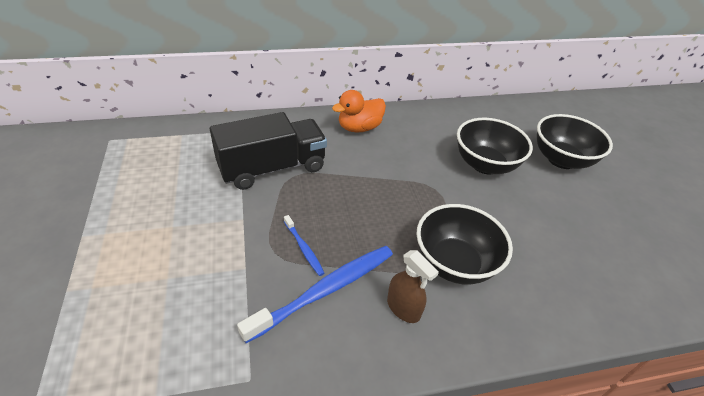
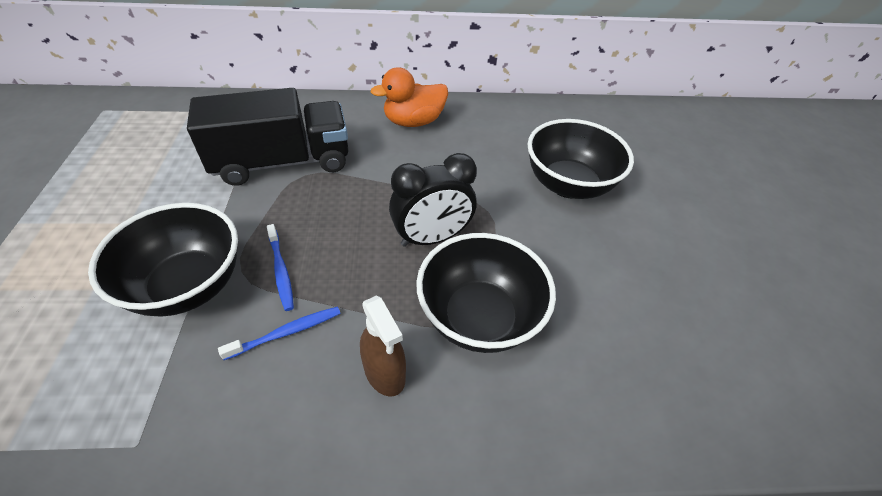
camera: 10 degrees right, 5 degrees up
(325, 291) = (286, 333): blue toothbrush -> blue toothbrush, size x0.49
(403, 213) = (431, 238): none -> black clock
(561, 160) = (681, 188): black bowl -> black bowl (188, 285)

